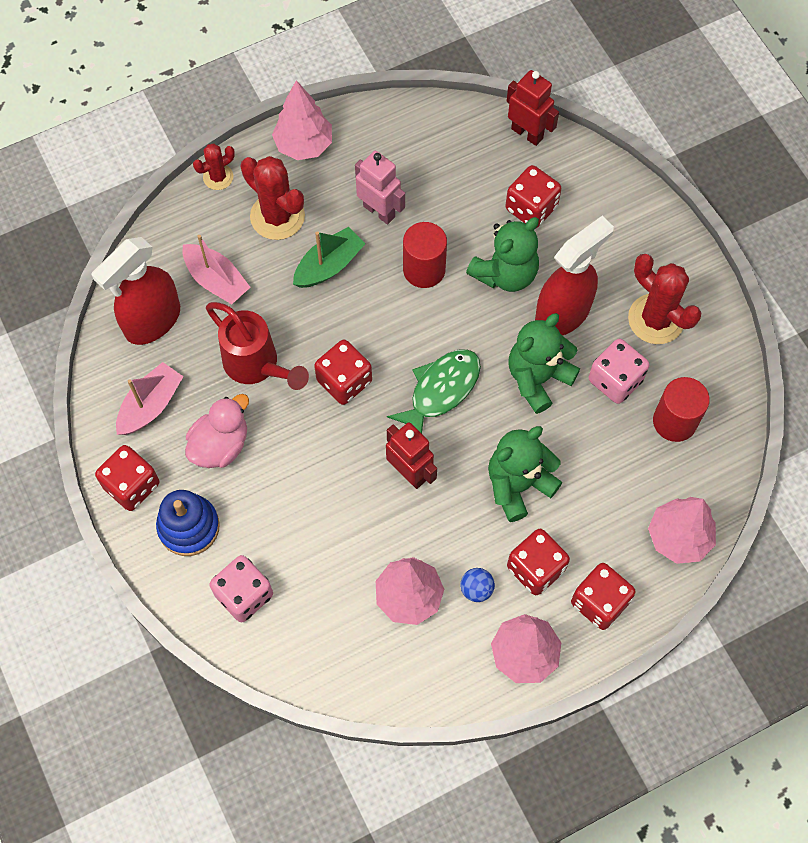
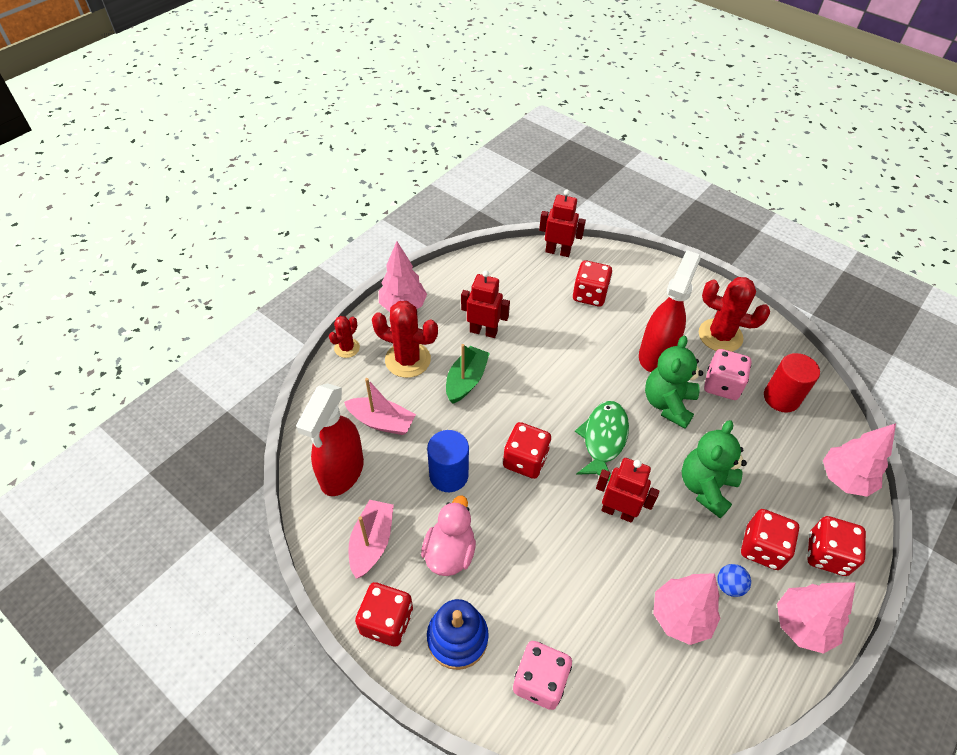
camera: 25 degrees left, 15 degrees down
(257, 366) = (448, 475): red watering can -> blue cylinder
(379, 211) = (483, 331): pink robot -> red robot
(424, 269) = (539, 359): red cylinder -> none
(505, 273) = (599, 342): green teddy bear -> none

